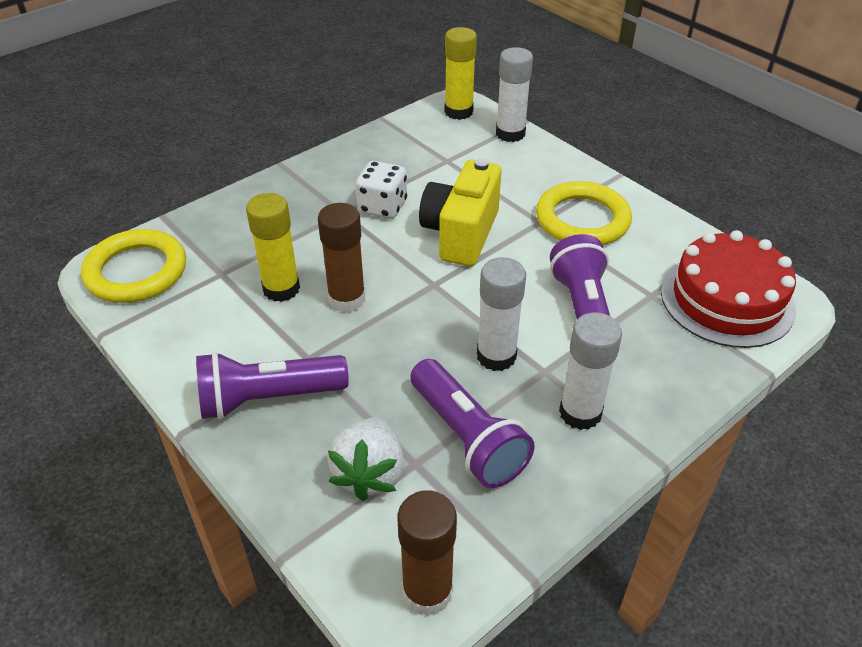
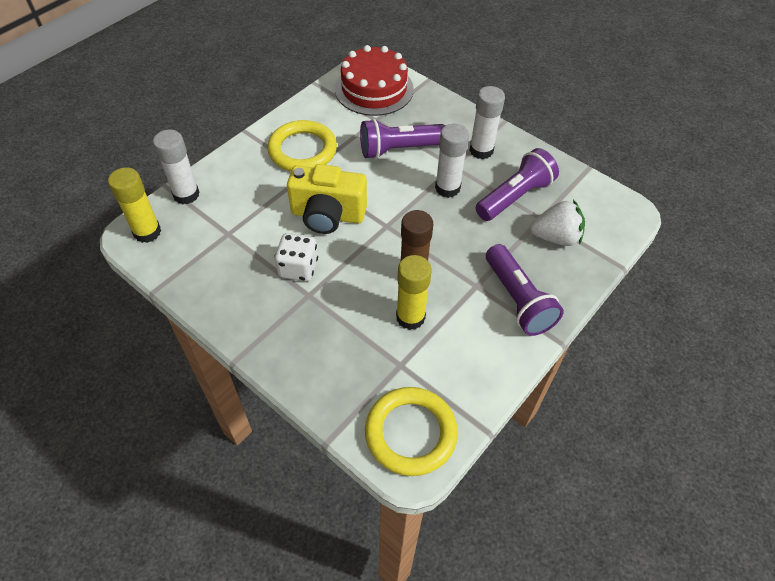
camera: 100 degrees left, 10 degrees up
(427, 591) = (614, 204): brown glue stick -> none

